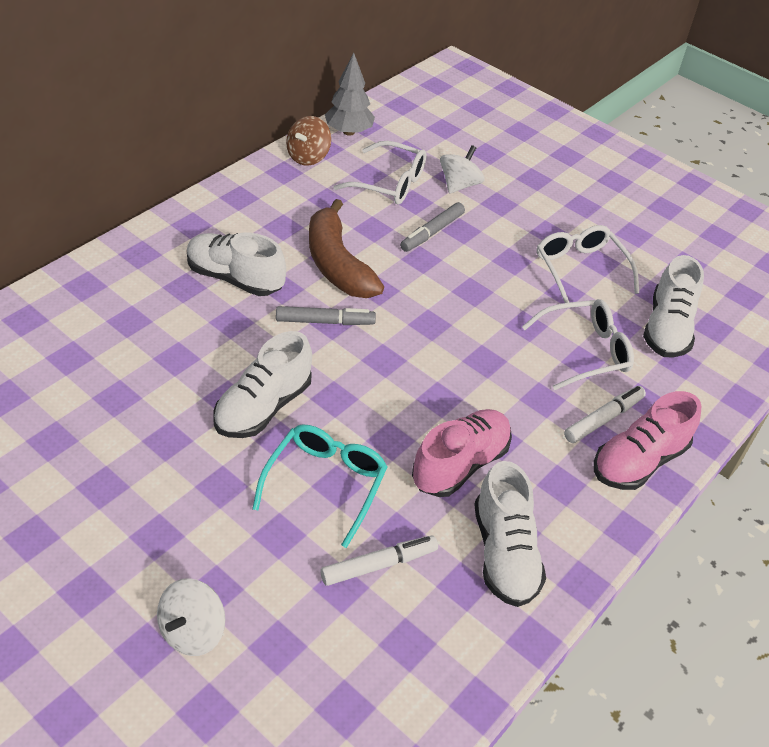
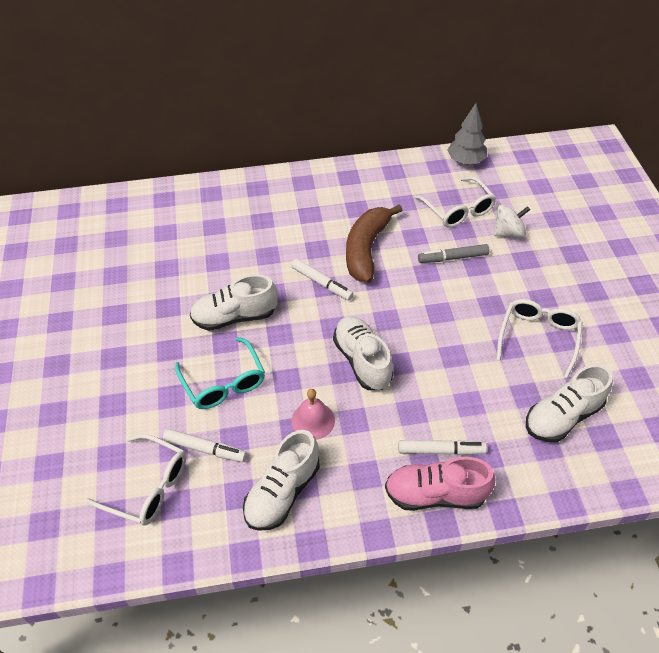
camera: 45 degrees right, 5 degrees up
(193, 631) = (81, 419): white spinning top -> none
(235, 278) = (295, 229): white shoe -> white shoe (362, 361)
(308, 157) = (420, 168): brown spinning top -> none
(325, 322) = (321, 283): grey marker -> white marker
(325, 483) = (224, 382): turquoise glasses -> turquoise glasses turned 90 degrees clockwise
(460, 464) = (313, 420): pink shoe -> pink bell
(585, 351) = (478, 397): white glasses -> white glasses (148, 486)

